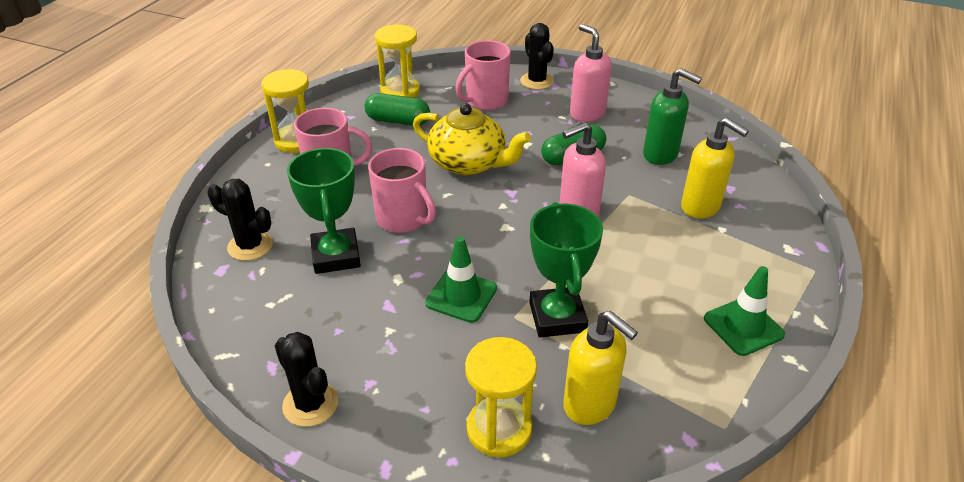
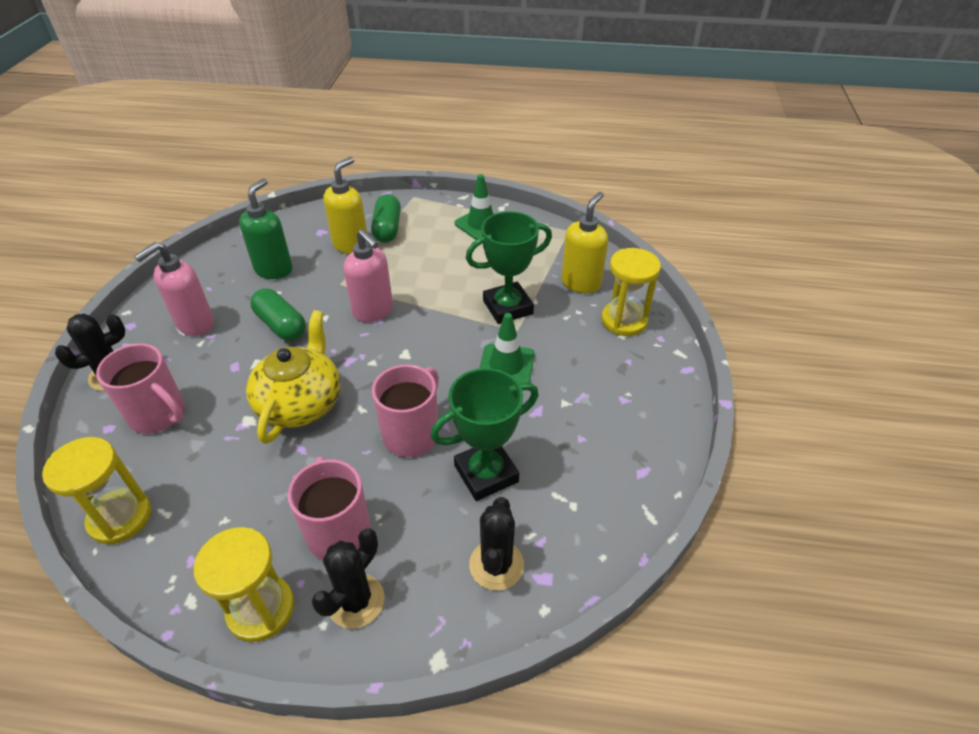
camera: 105 degrees left, 5 degrees up
(310, 404) = (663, 429): black cactus -> black cactus (356, 601)
(398, 121) = (206, 496): green capsule -> green capsule (387, 228)

